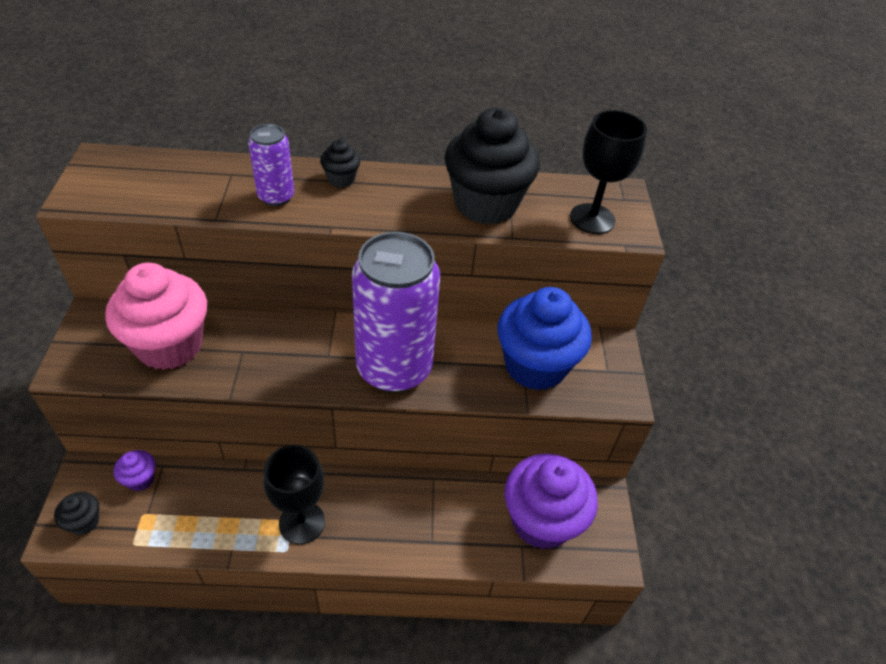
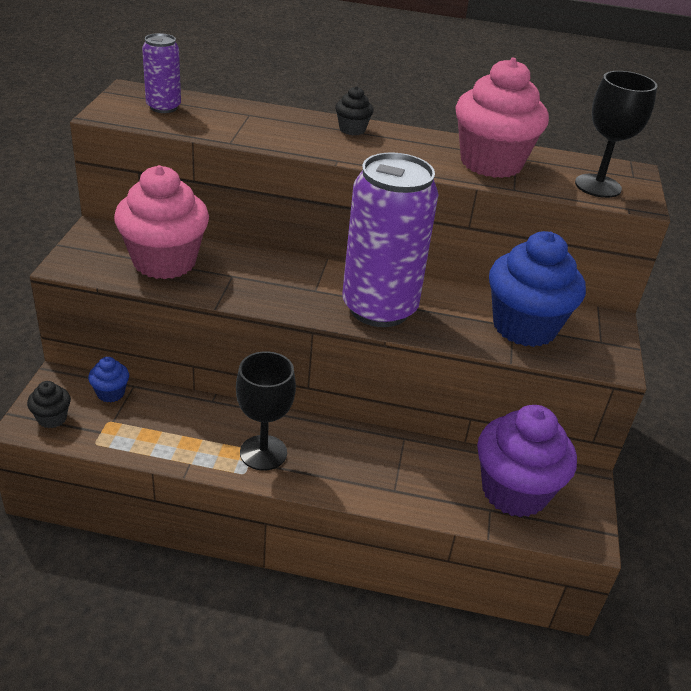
camera: 10 degrees right, 10 degrees down
(140, 479) = (110, 393): purple cupcake -> blue cupcake
(276, 197) = (288, 134): purple can -> purple can (163, 107)
(486, 204) = (491, 163): black cupcake -> pink cupcake

